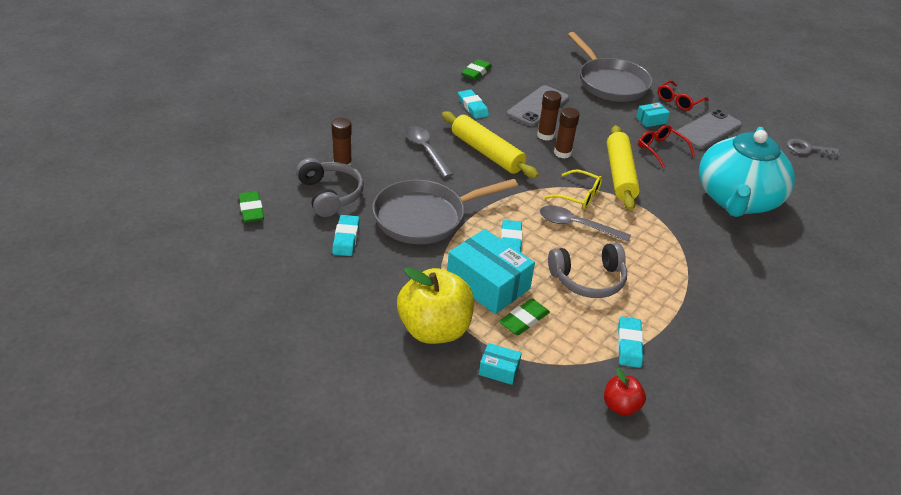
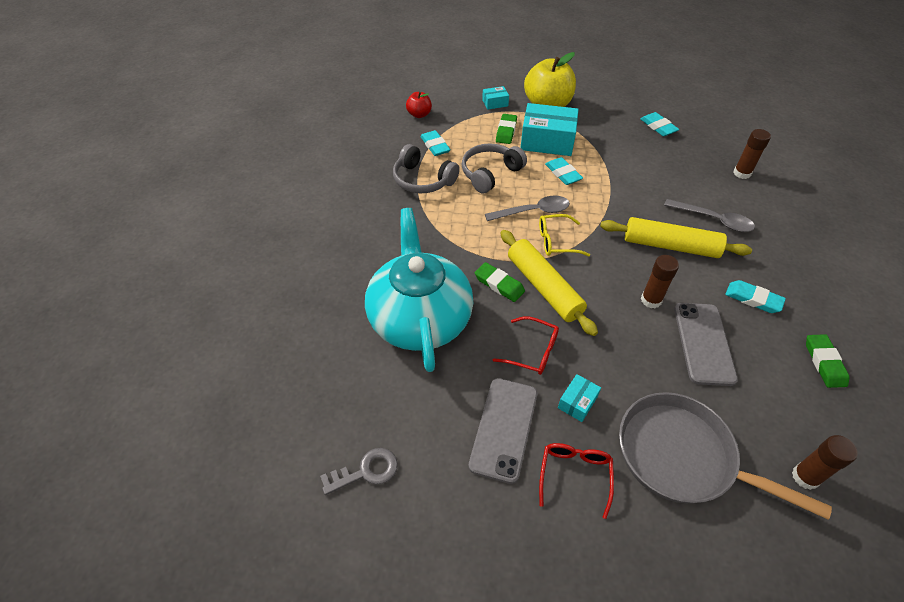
camera: 150 degrees right, 10 degrees up
(251, 210) = (732, 116): green eraser -> green eraser (499, 284)
(330, 195) = (711, 148): grey headphones -> grey headphones (423, 180)
(425, 217) = (636, 163): grey pan -> none
(562, 153) = (614, 285): brown glue stick -> brown glue stick (805, 477)

